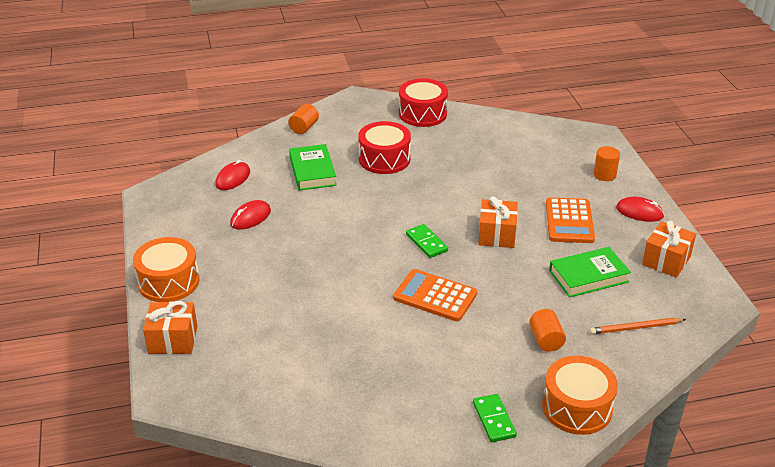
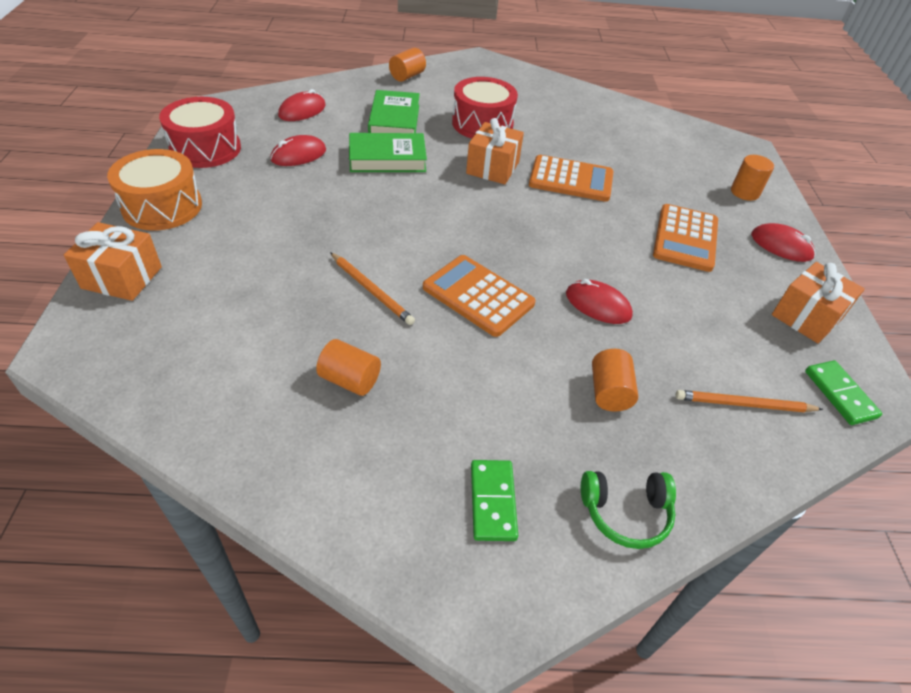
camera: 10 degrees right, 10 degrees up
(358, 309) = (371, 290): none -> orange pencil
(371, 371) = (350, 380): none -> orange cylinder
(422, 114) = (545, 87): red drum -> red drum (205, 148)
(426, 243) = (493, 226): green domino -> green domino (839, 394)
(471, 192) = (571, 180): none -> orange calculator
(496, 235) = (586, 235): orange gift -> orange gift (492, 168)
(521, 284) = (598, 305): none -> red mouse
(577, 407) = (625, 513): orange drum -> green headphones
(588, 276) = (693, 315): green book -> green book (387, 158)

